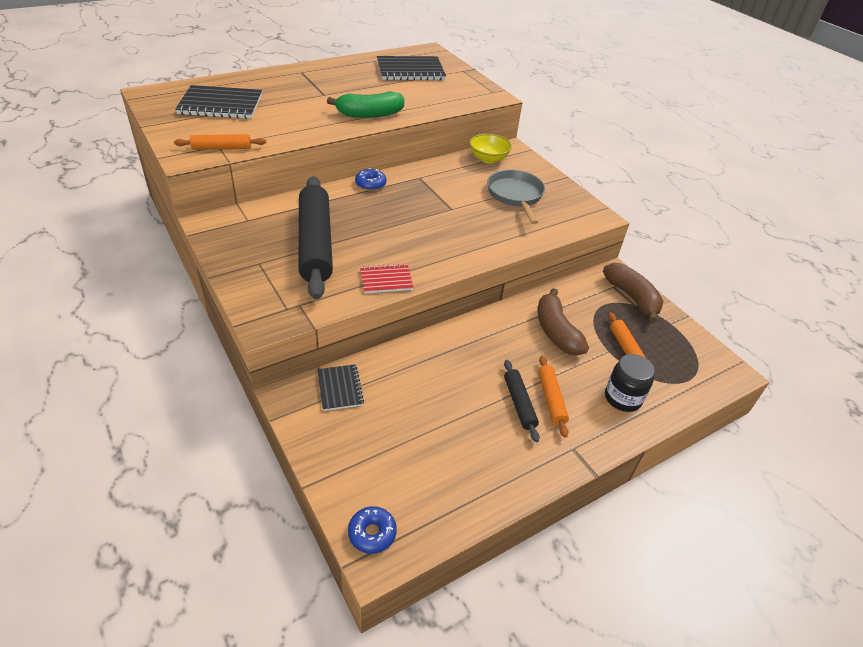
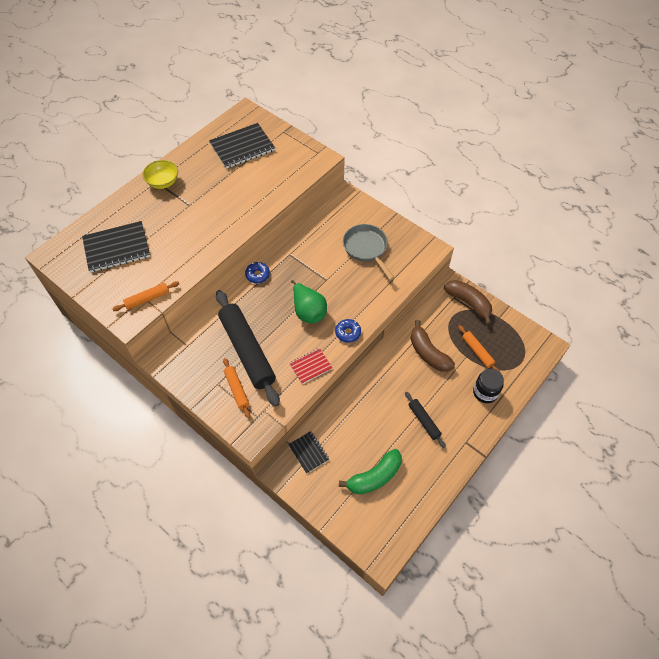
camera: 15 degrees left, 15 degrees up
(369, 114) = (236, 217): green banana -> green banana (374, 477)
(372, 533) = (372, 544): blue donut -> blue donut (348, 333)
(413, 229) = (308, 311): none -> green pear
(488, 159) = (332, 214): yellow bowl -> yellow bowl (163, 182)
(551, 399) = (442, 410): orange rolling pin -> orange rolling pin (237, 389)

